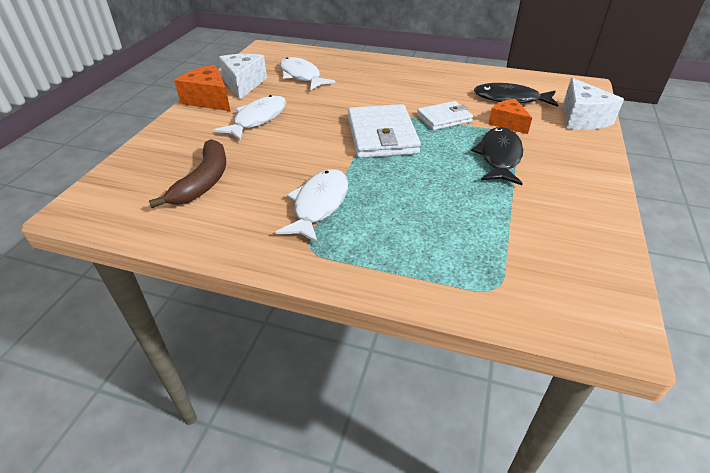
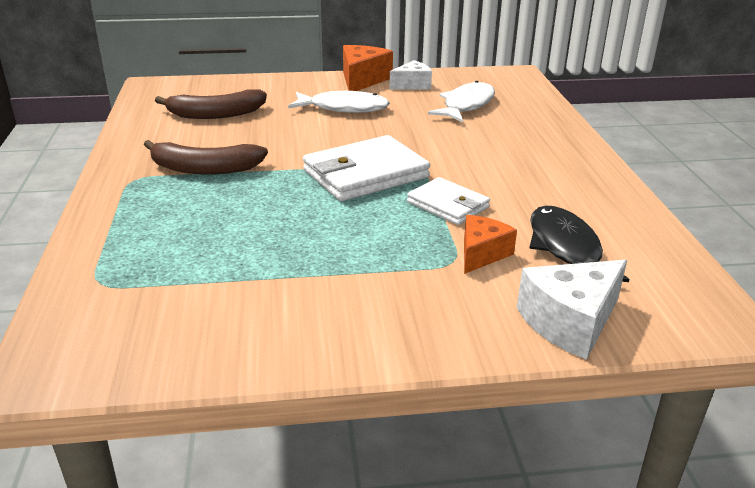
camera: 65 degrees right, 10 degrees down
(243, 84) = (412, 85): white cheese -> white cheese, size x0.66
(319, 205) = (205, 169): white fish -> brown banana
(499, 157) = (376, 257): black fish -> none

